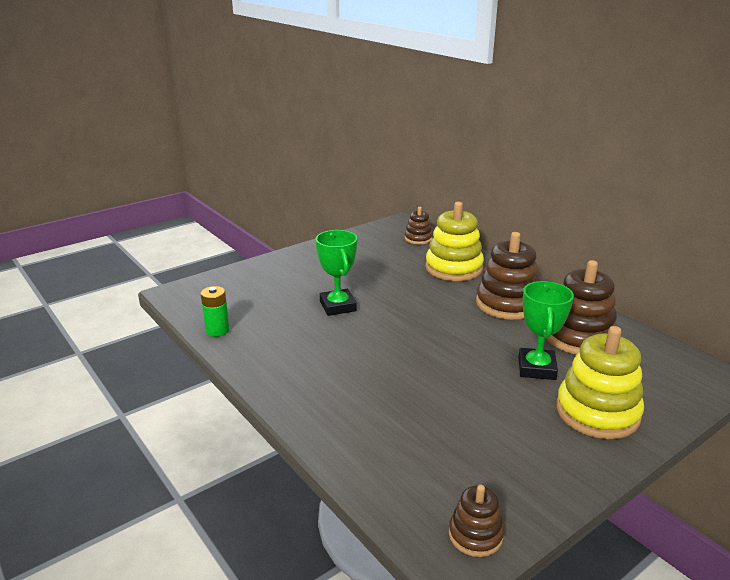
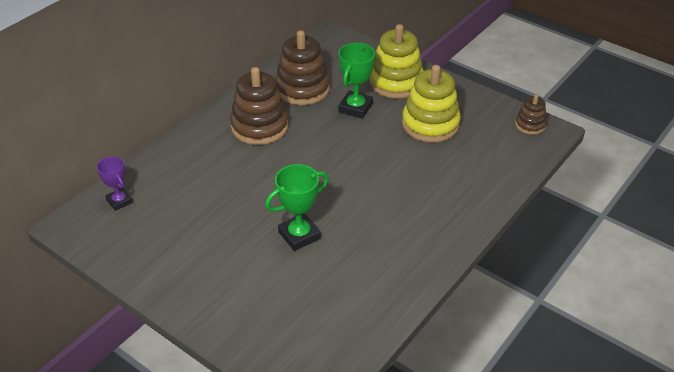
camera: 105 degrees left, 15 degrees up
(217, 330) = (378, 316): green battery -> none
(418, 238) = (119, 201): brown stacking toy -> purple trophy
(453, 268) = (193, 165): yellow stacking toy -> yellow stacking toy (430, 124)
(536, 368) = (355, 108): green trophy -> green trophy turned 60 degrees counterclockwise

